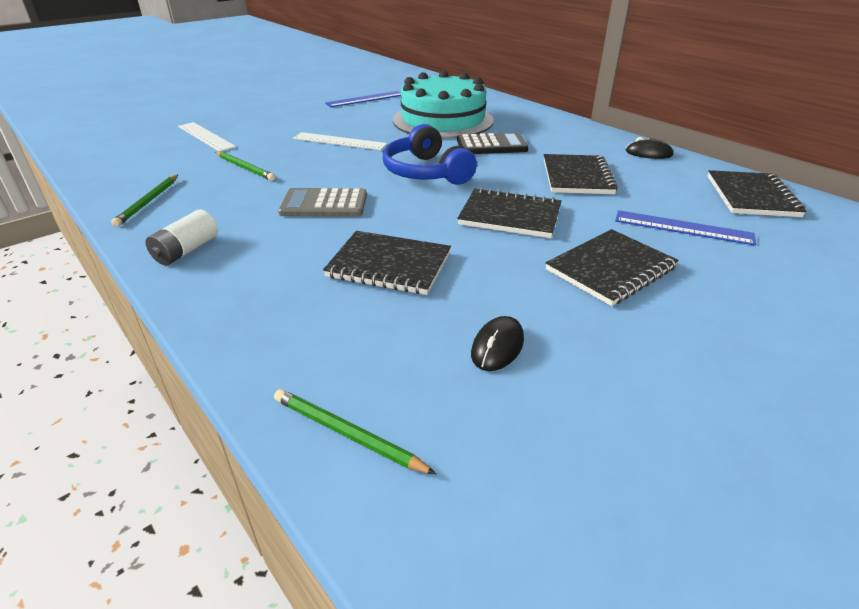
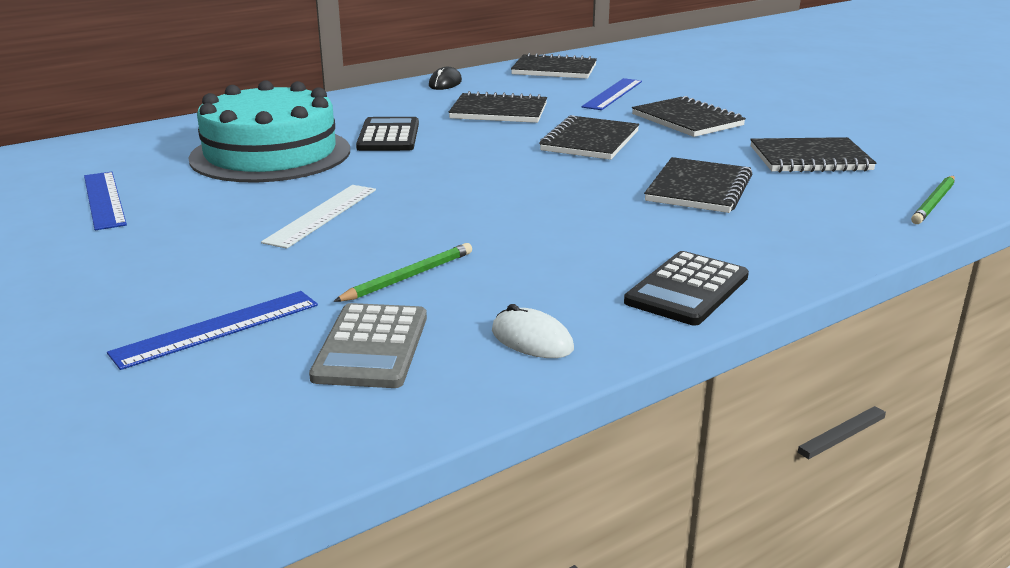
camera: 85 degrees left, 10 degrees down
(149, 202) = (532, 340): green pencil -> white mouse
(186, 250) = (687, 289): white battery -> black calculator
(206, 136) = (217, 328): white ruler -> blue ruler
(324, 204) = (554, 219): grey calculator -> grey calculator (371, 347)
(426, 172) = (466, 169): blue headphones -> none
(497, 346) = (810, 159): black mouse -> black notebook

